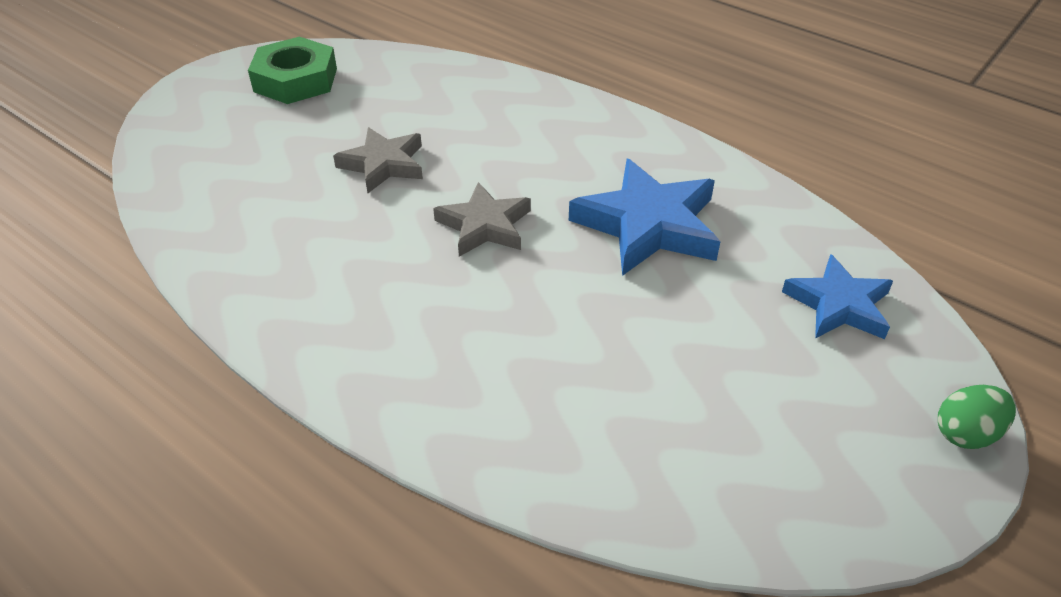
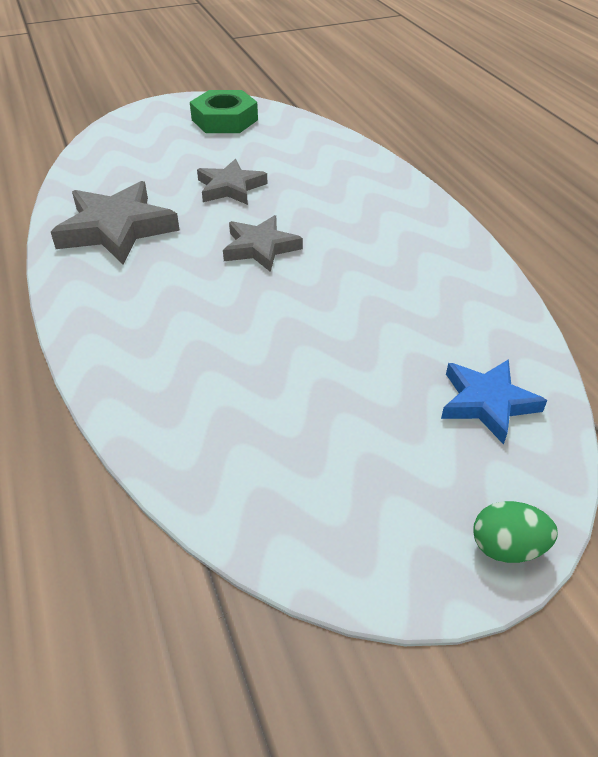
camera: 30 degrees right, 0 degrees up
(293, 264) = (116, 229): none -> grey star
(648, 225) = (382, 288): blue star -> none

